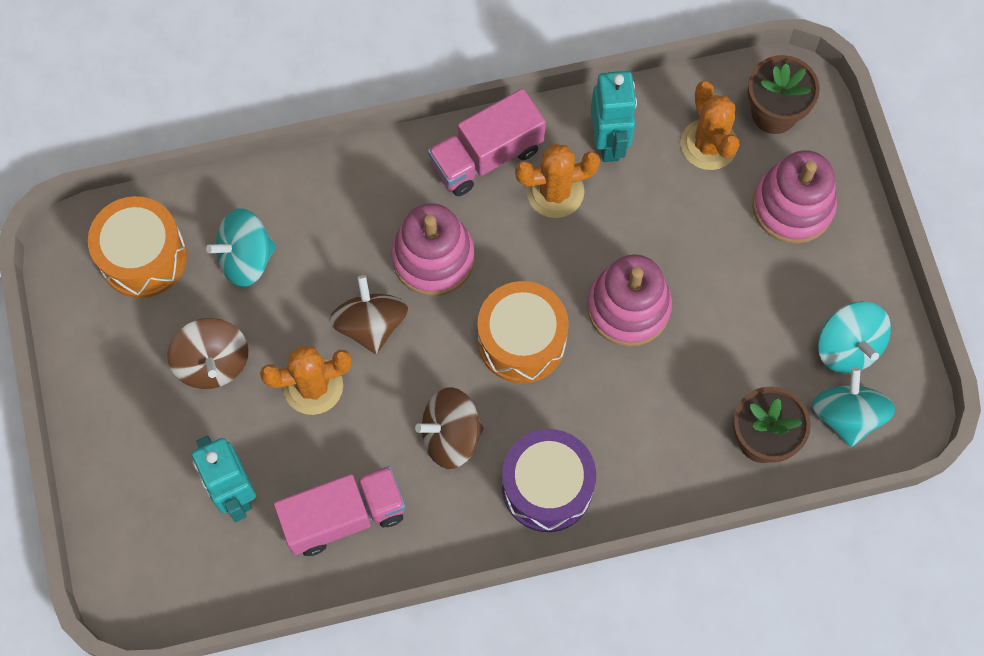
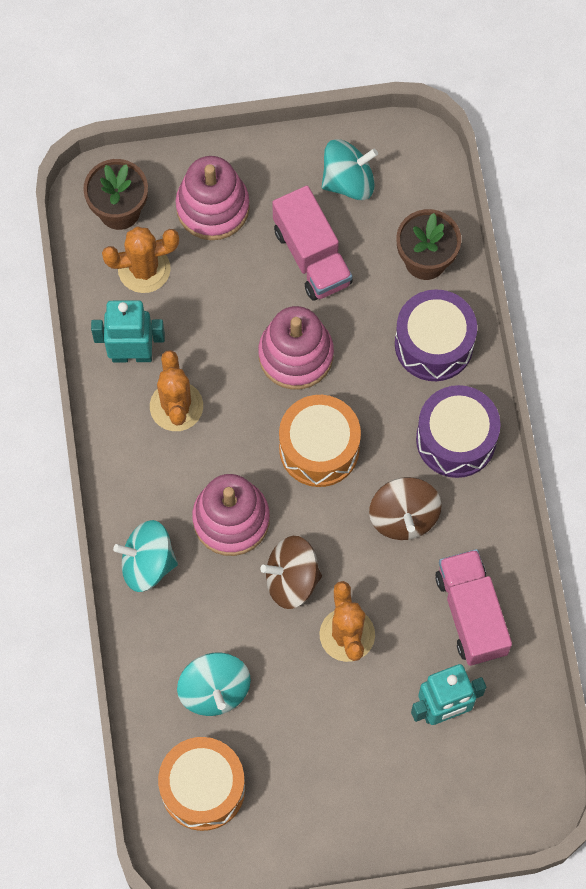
camera: 85 degrees left, 0 degrees up
(213, 363) = (316, 725): brown spinning top -> none
(486, 156) = (133, 464): pink truck -> pink truck (312, 256)
(660, 455) = (434, 344): none -> purple drum
(846, 416) = (410, 191): turquoise spinning top -> turquoise spinning top (147, 563)

